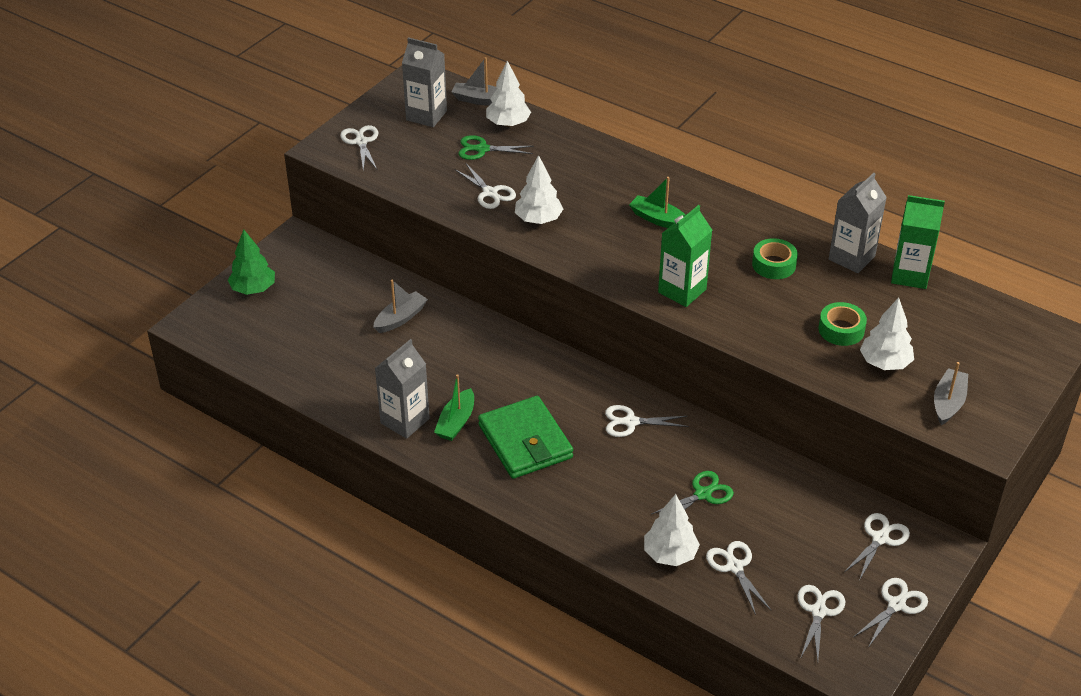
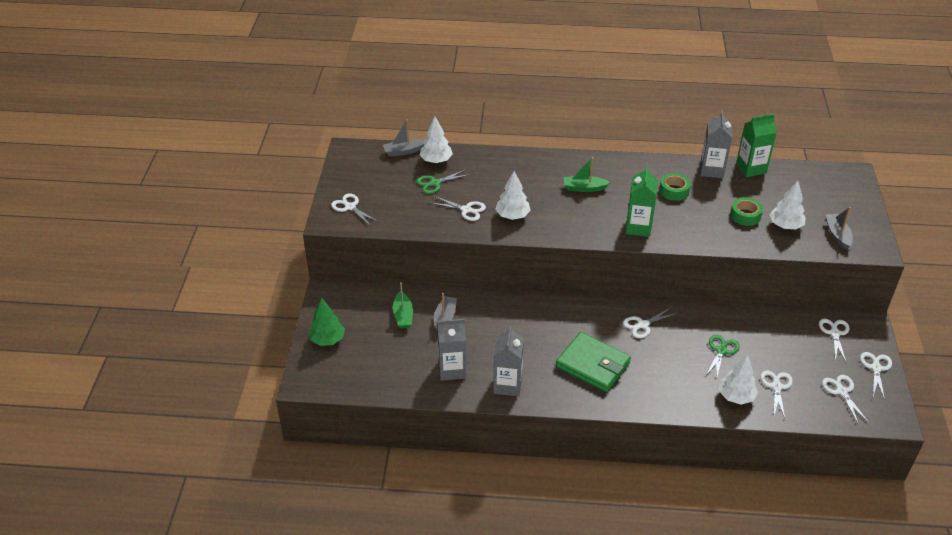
camera: 30 degrees left, 0 degrees up
(426, 115) = (378, 174): grey carton -> grey carton (452, 370)
(456, 422) = (540, 371): green boat -> green boat (403, 315)
(734, 567) = (776, 387): white scissors -> white scissors turned 60 degrees clockwise

